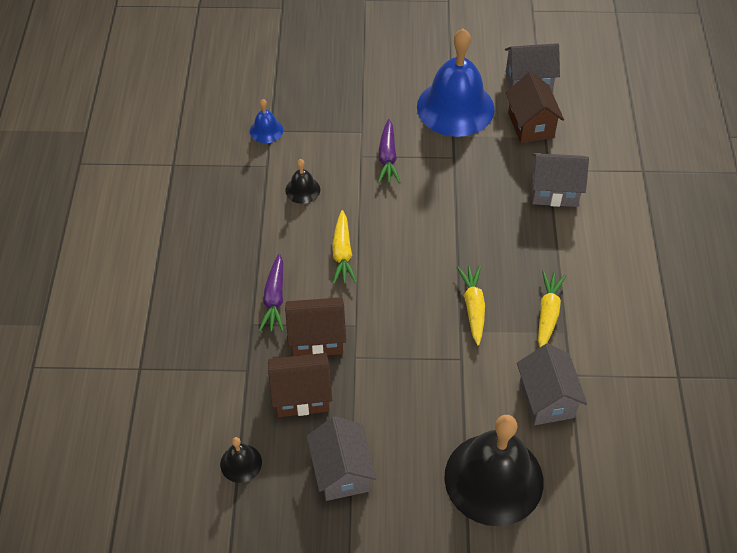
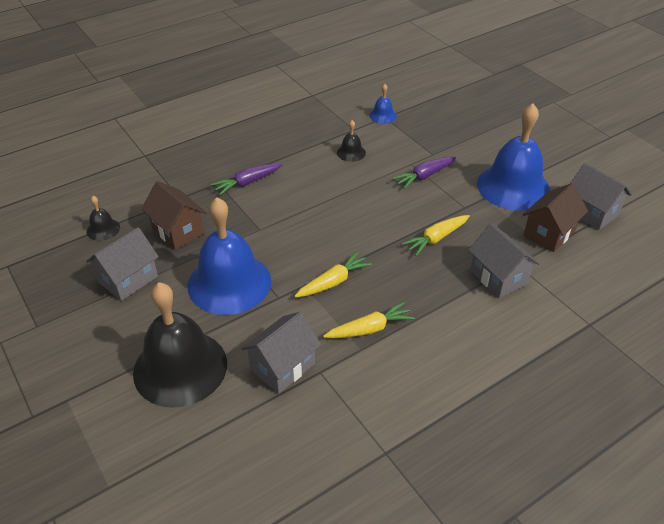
camera: 55 degrees right, 10 degrees down
(317, 338) = (232, 216): brown house -> none
(342, 253) = (316, 194): yellow carrot -> yellow carrot (436, 238)
(413, 388) = (229, 283): none -> blue bell

